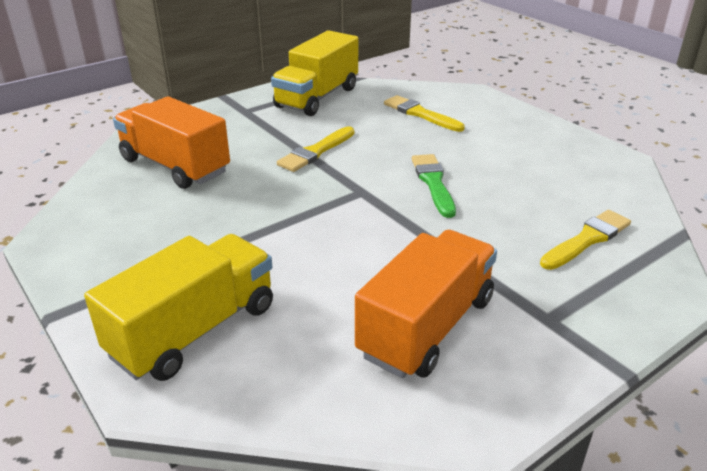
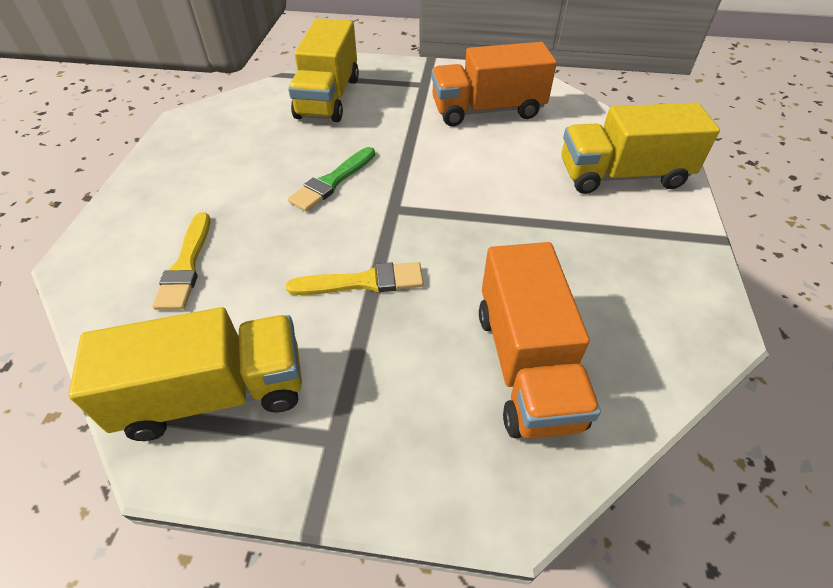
camera: 135 degrees left, 15 degrees up
(587, 239) = (328, 97): yellow brush -> yellow truck

